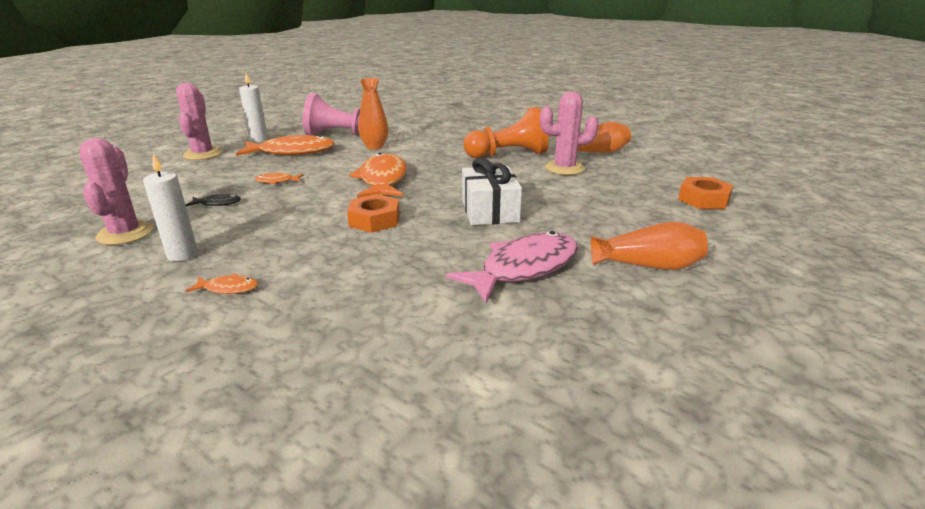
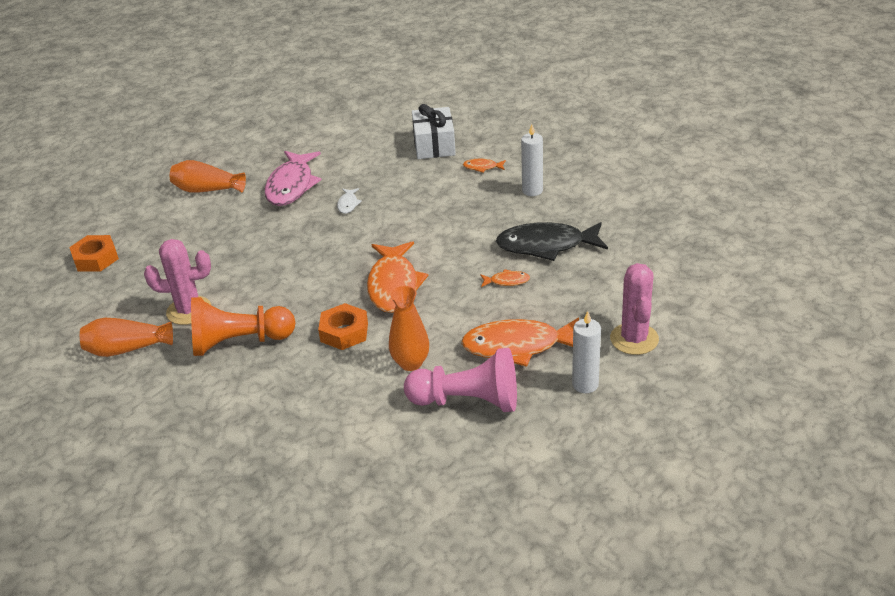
camera: 175 degrees left, 10 degrees up
(125, 234) = (595, 208): pink cactus -> none
(217, 203) = (546, 245): black fish -> black fish, size x2.29
(374, 220) = (396, 227): orange nut -> orange nut (344, 332)
(435, 244) = (348, 204): none -> white fish
(490, 211) = (296, 240): white gift -> white gift (434, 145)
(523, 268) = (291, 185): pink fish -> pink fish turned 45 degrees counterclockwise

